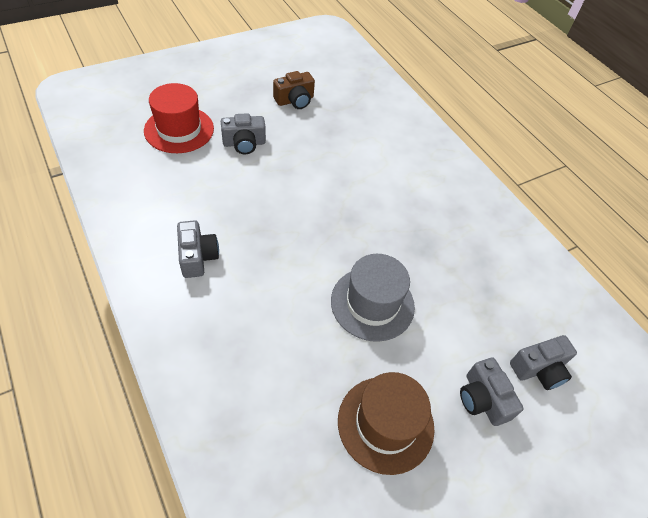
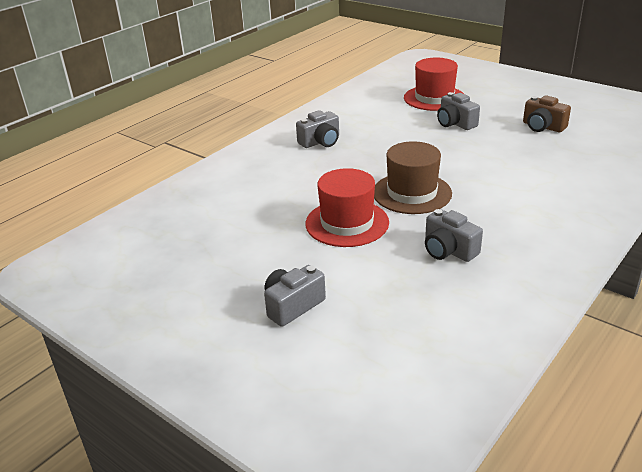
camera: 75 degrees right, 20 degrees down
(372, 303) = (347, 223): grey hat -> red hat
(385, 424) = (234, 257): brown hat -> brown hat (412, 193)
(539, 369) = (355, 339): grey camera -> grey camera (448, 250)

